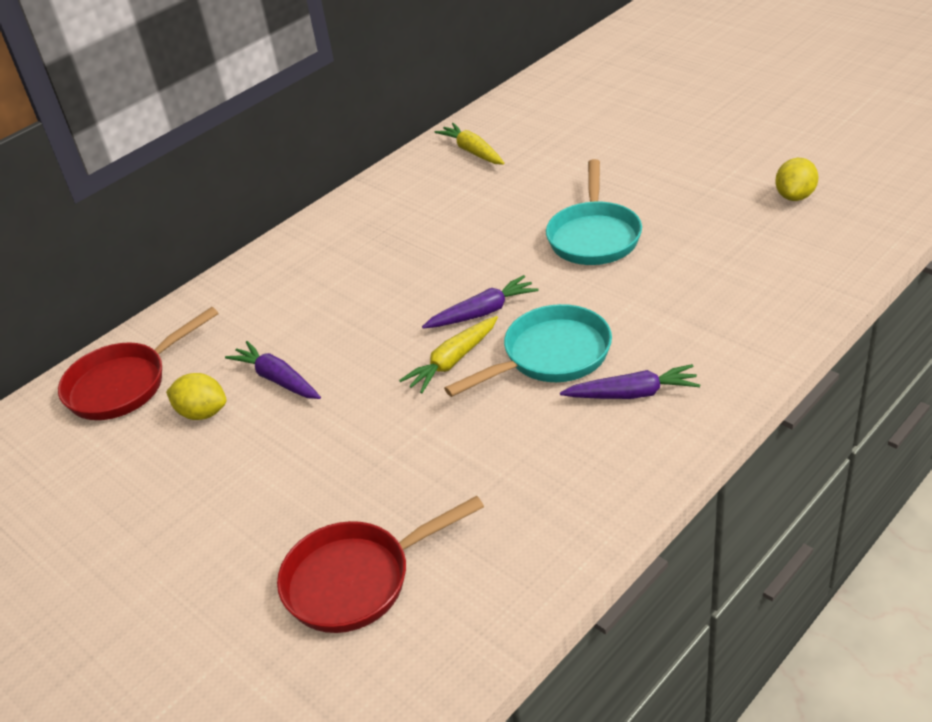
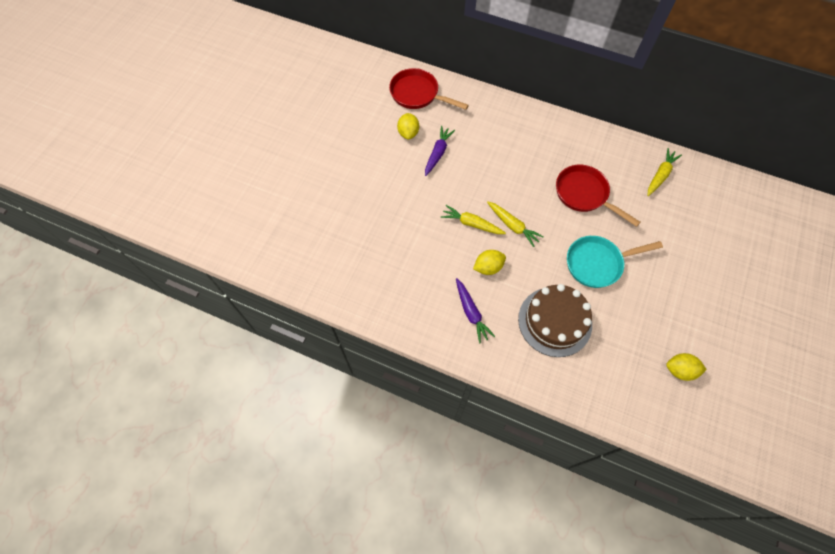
camera: 65 degrees right, 25 degrees up
(357, 580) = (330, 230): red pan -> red pan (584, 194)
(482, 312) = (512, 226): purple carrot -> yellow carrot
(550, 356) = (488, 267): turquoise pan -> yellow lemon
(681, 299) = (555, 321): none -> brown cake

